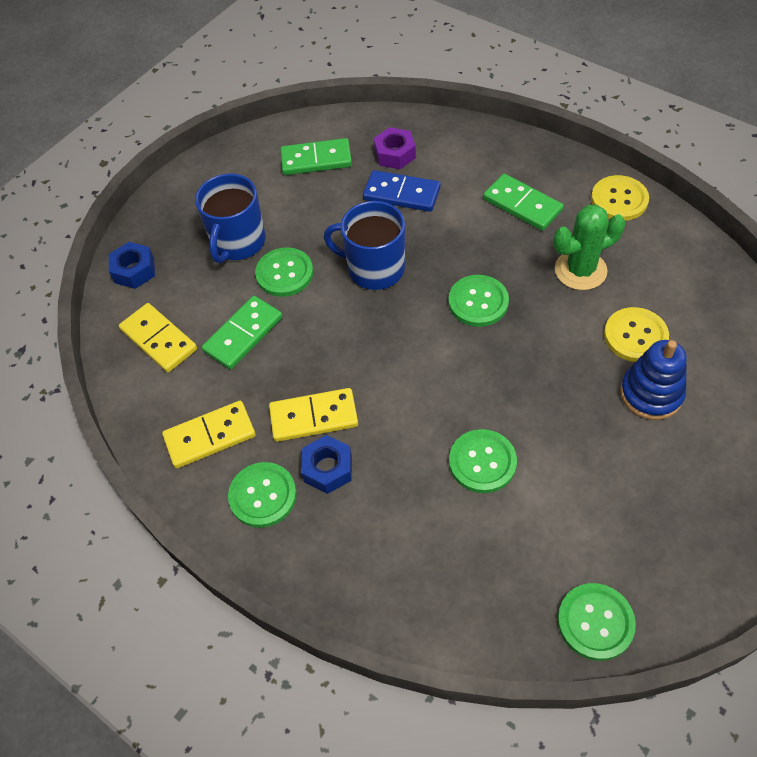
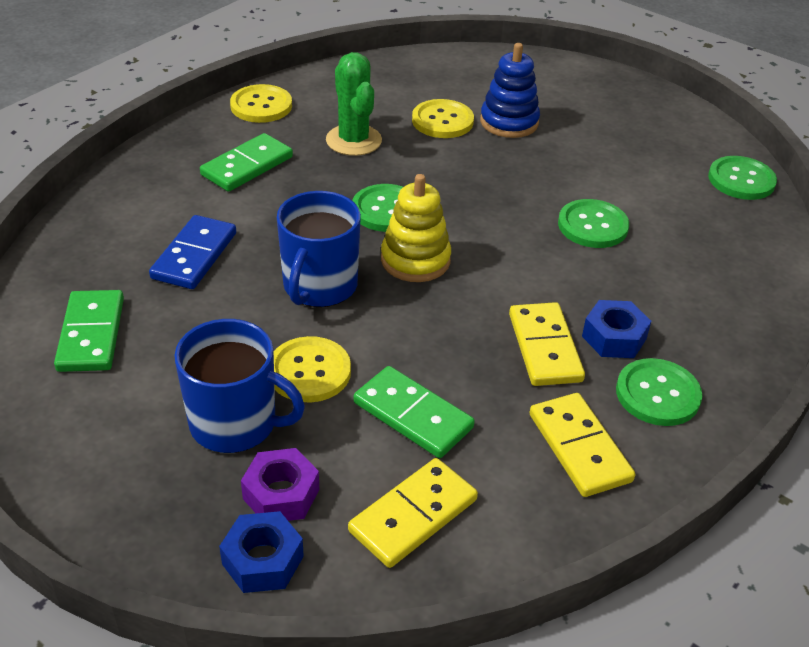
camera: 95 degrees left, 15 degrees down
(284, 273) = (309, 371): green button -> yellow button
(395, 154) = (116, 257): purple nut -> purple nut (281, 494)
(413, 326) = (415, 260): none -> yellow stacking toy

